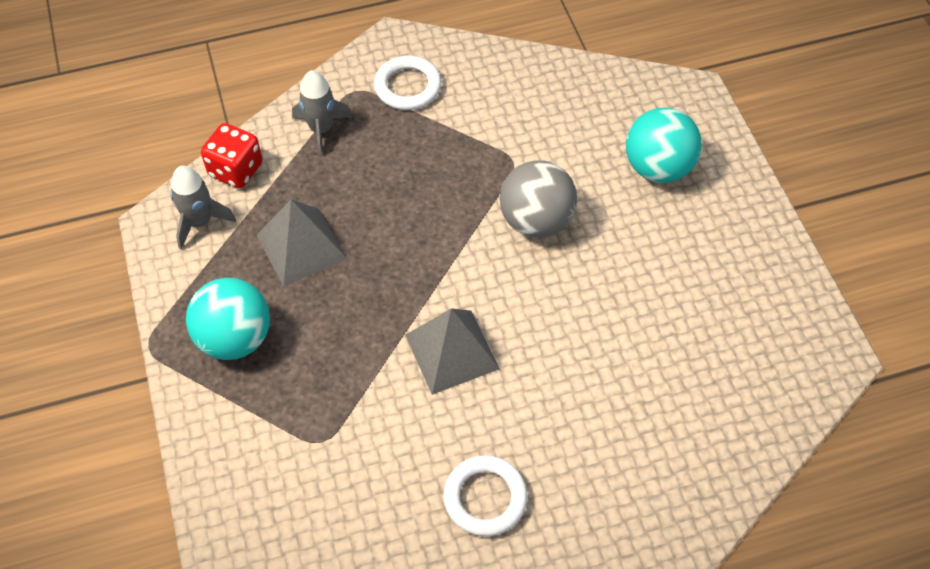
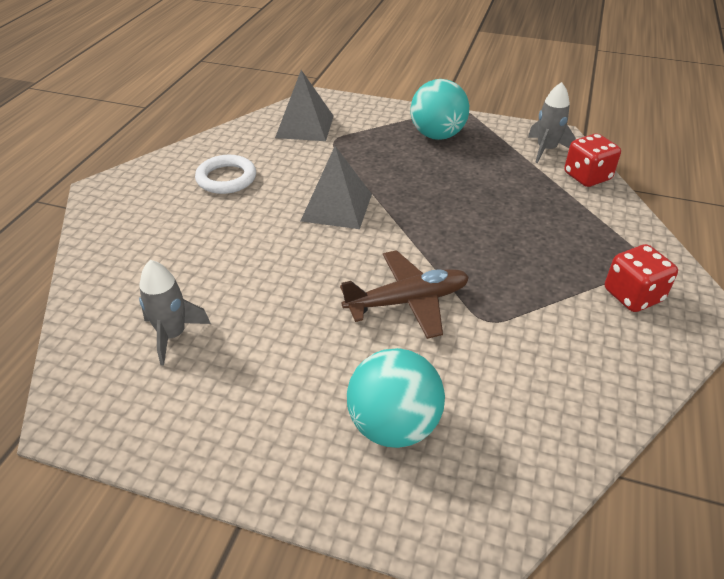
camera: 125 degrees right, 15 degrees down
(301, 246) = (488, 180): grey pyramid -> grey pyramid (304, 126)
(321, 129) = (605, 227): grey rocket -> grey rocket (173, 335)
(407, 87) = (632, 295): white ring -> red dice
(536, 221) = (408, 301): grey ball -> brown plane

